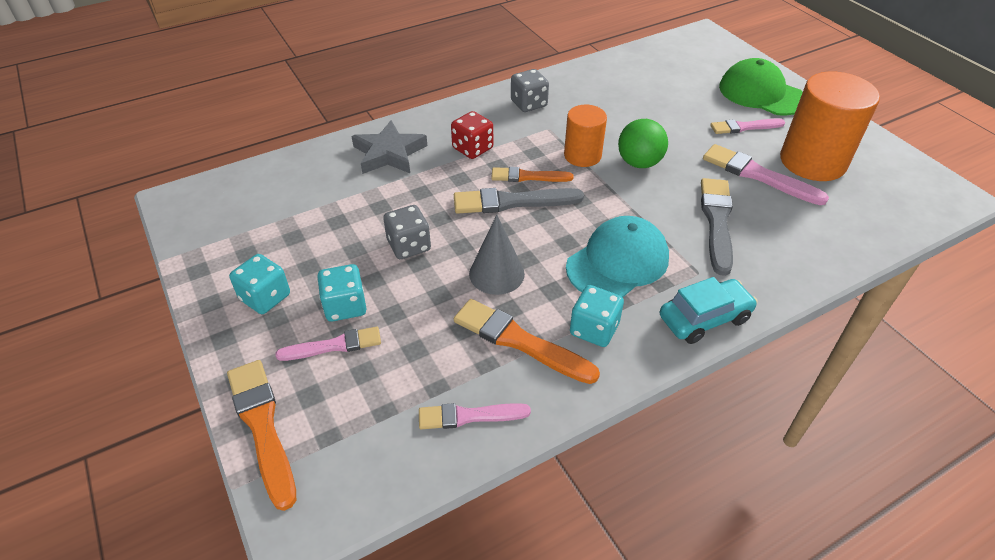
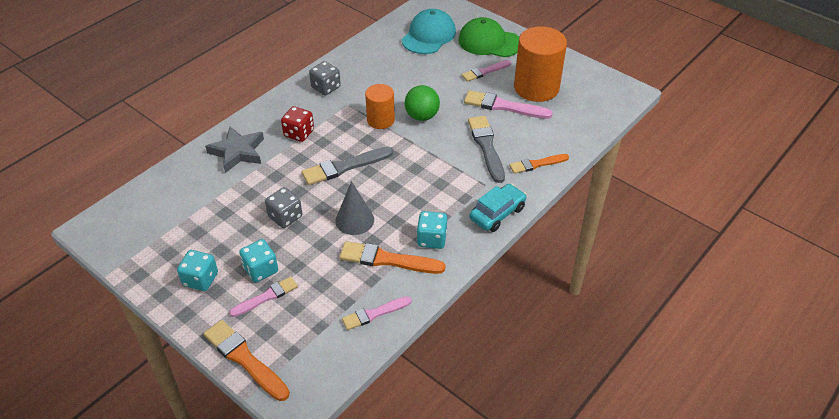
camera: 20 degrees left, 0 degrees up
(528, 176) = (348, 145): orange brush -> orange brush (537, 164)
(617, 262) = (431, 191): turquoise cap -> turquoise cap (428, 35)

